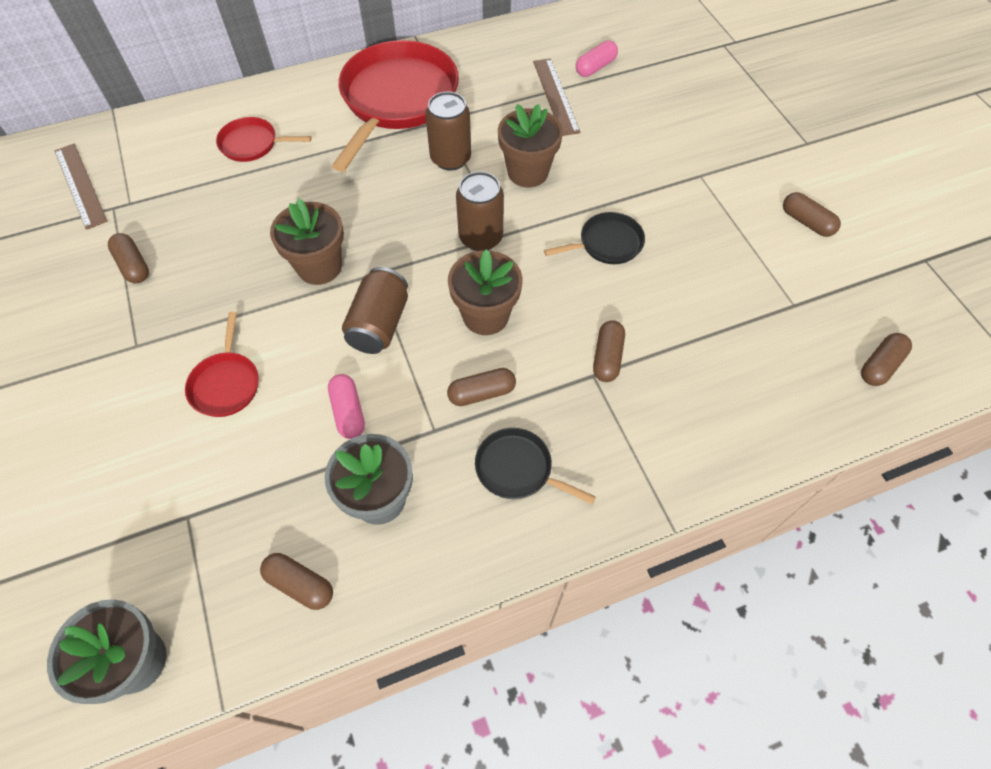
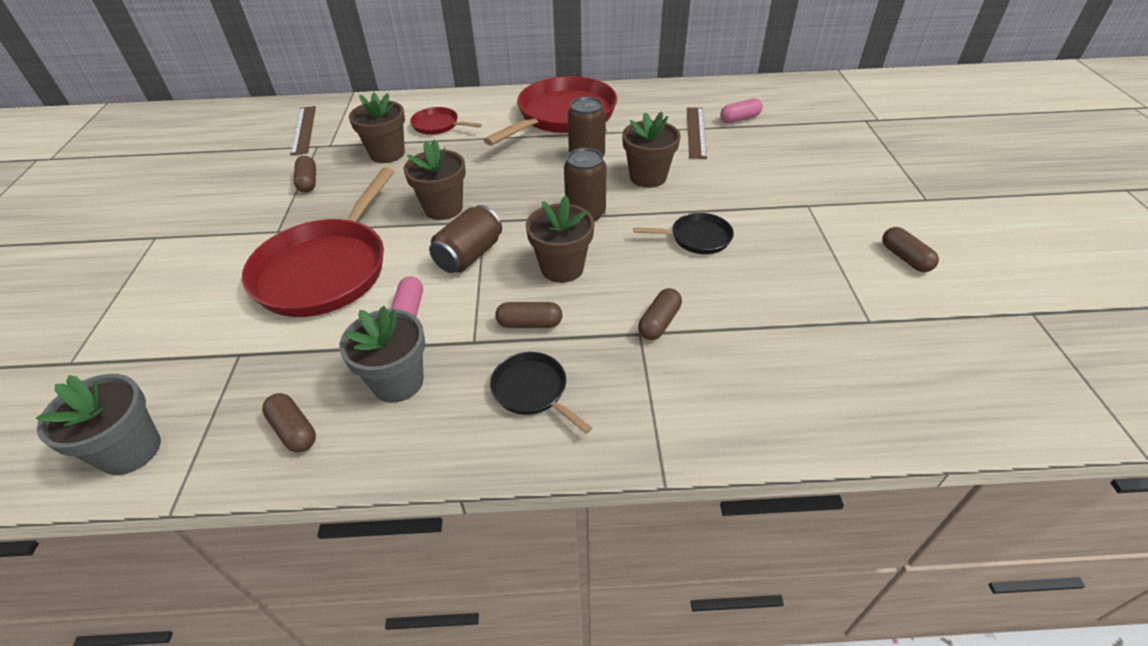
camera: 20 degrees right, 15 degrees down
(211, 201) = (387, 154): none -> brown flower pot
(226, 384) = (326, 270): red pan -> red pan, size x2.14
(880, 365) = (951, 393): brown capsule -> none

